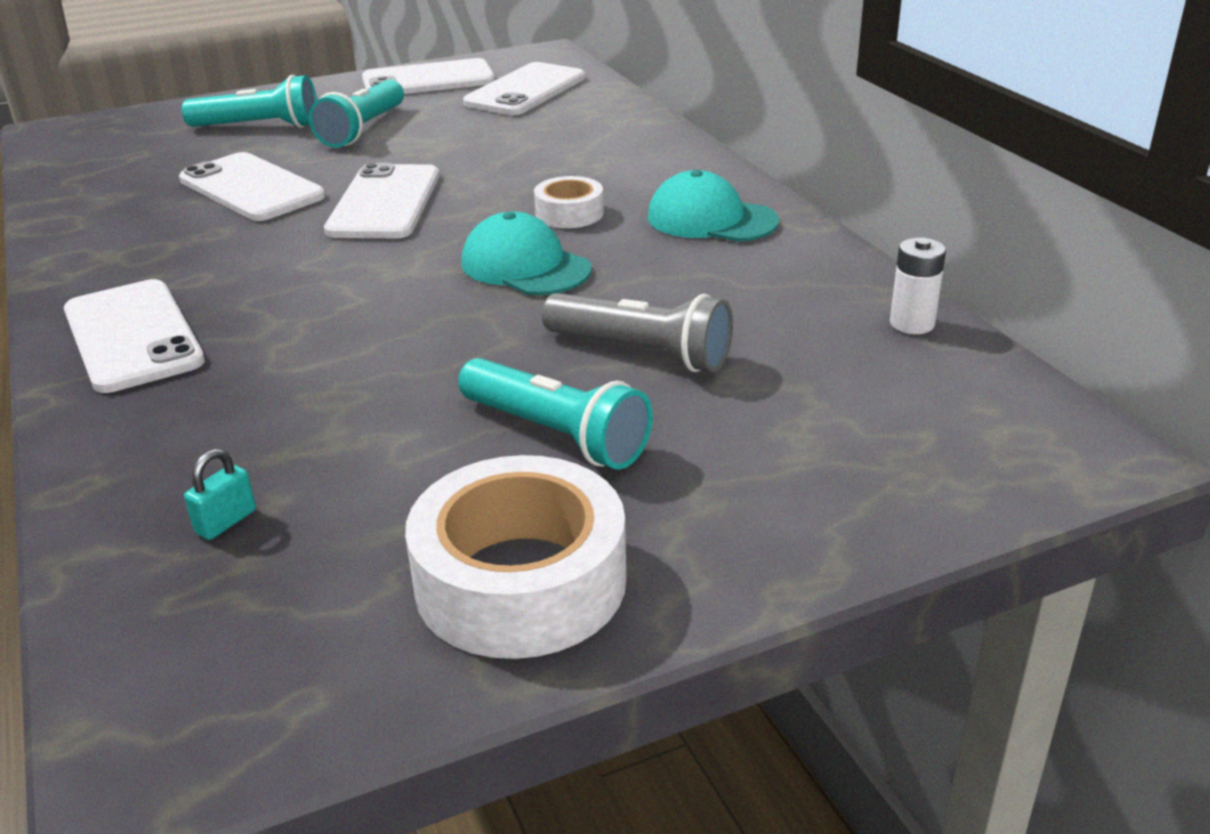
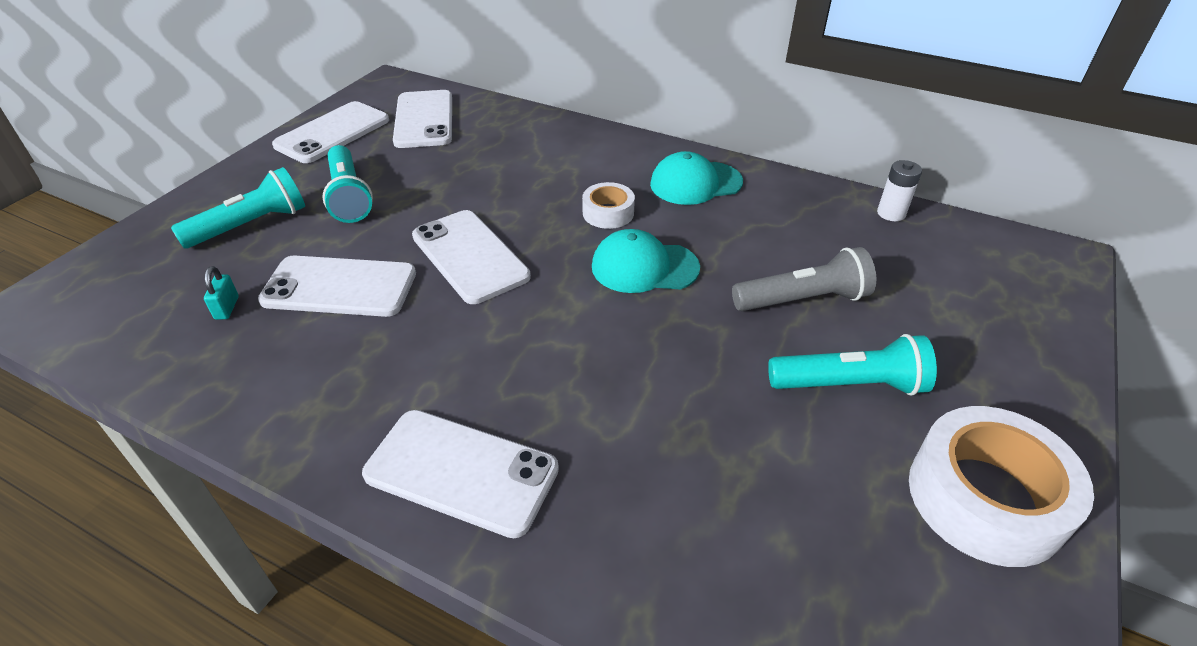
camera: 40 degrees left, 10 degrees up
(226, 522) = (780, 579): turquoise padlock -> turquoise padlock (227, 308)

